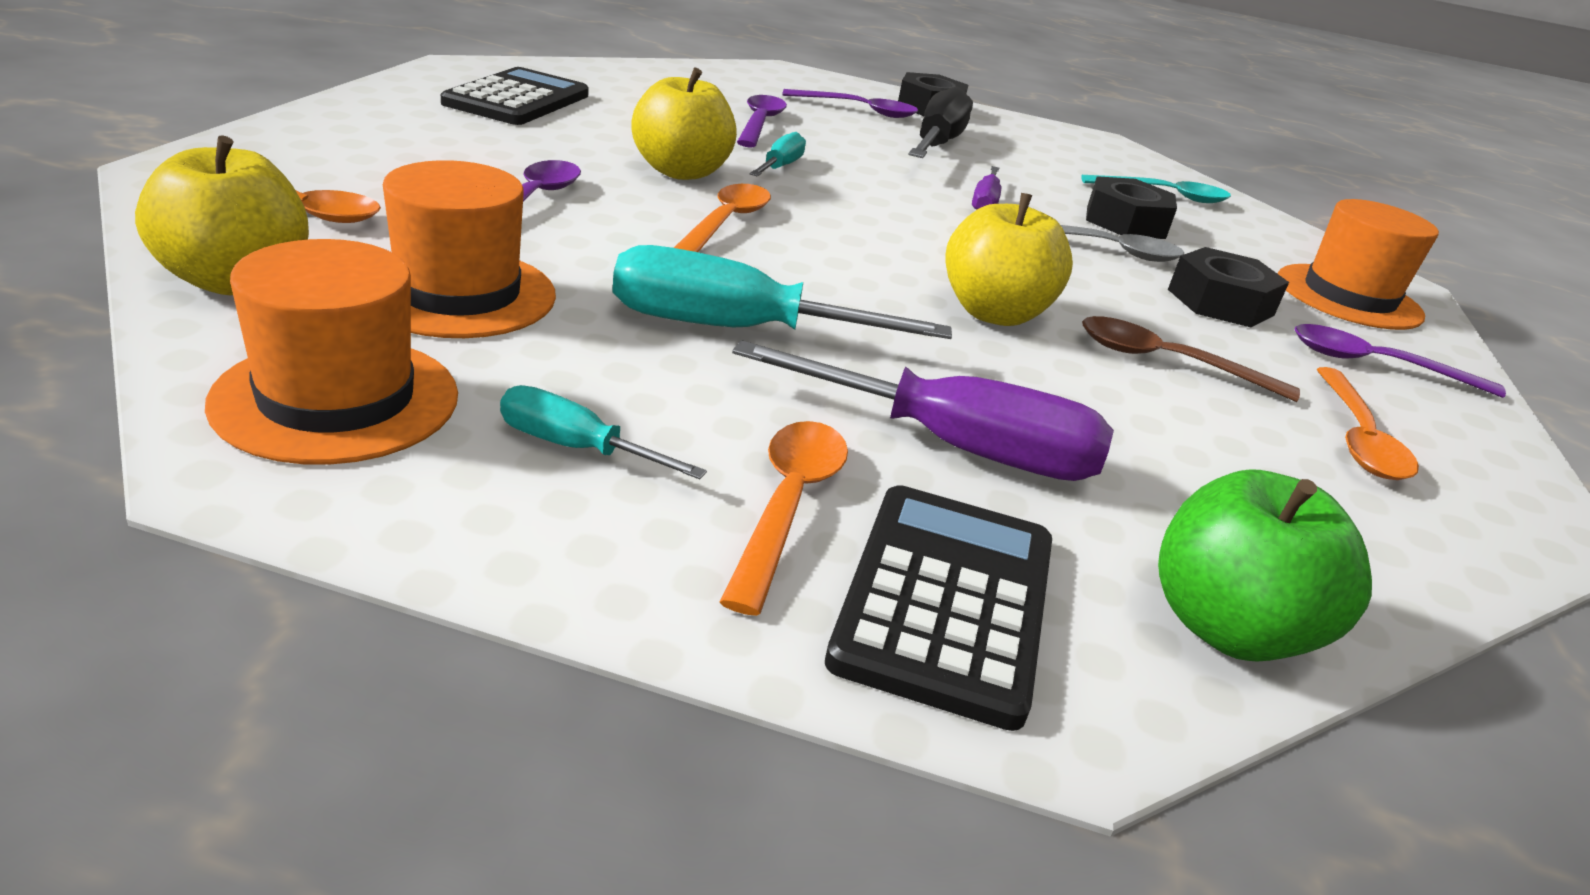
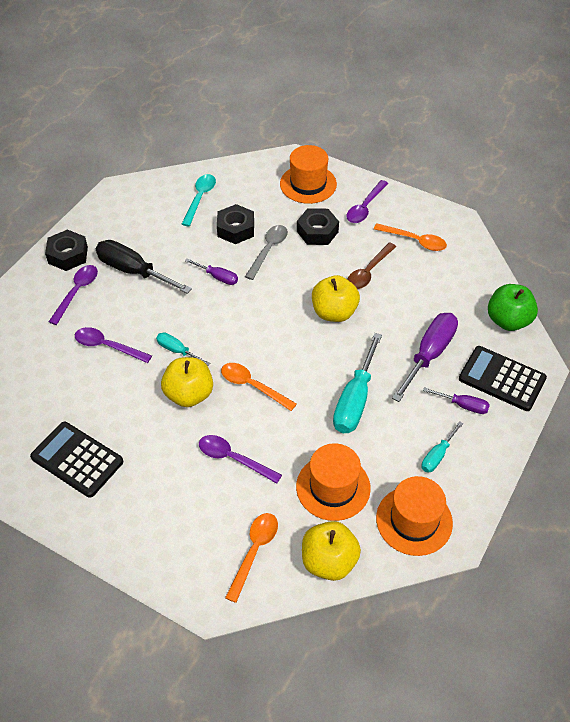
camera: 70 degrees left, 20 degrees up
(788, 505) = (463, 405): orange spoon -> purple screwdriver

